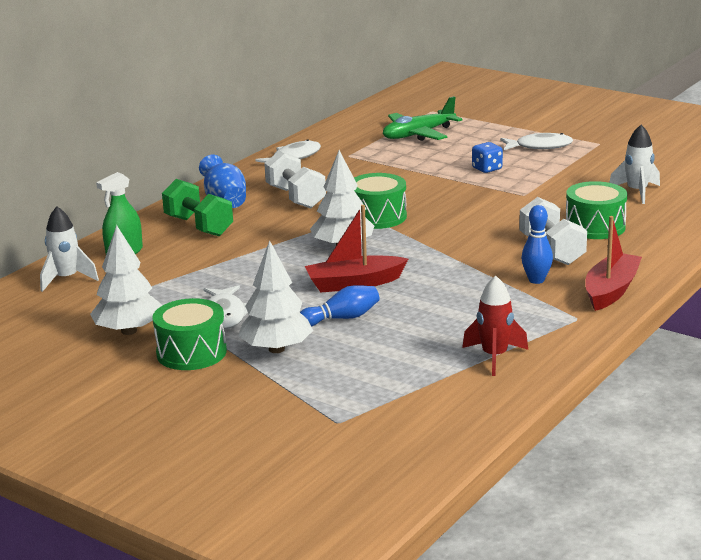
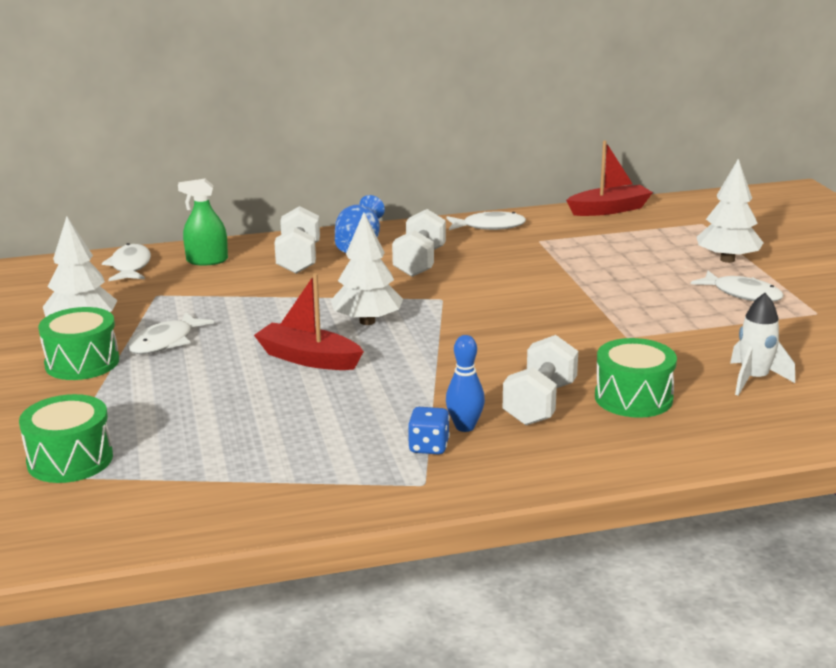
camera: 40 degrees right, 0 degrees up
(66, 279) = (130, 266): white rocket -> white fish
(199, 226) = (298, 259): green dumbbell -> white dumbbell
(276, 349) = (139, 389): white tree -> white tree (727, 259)
(342, 318) = (237, 385): blue bowling pin -> none
(377, 217) = (450, 306): green drum -> green drum (70, 460)
(418, 134) = (643, 242): green plane -> none
(487, 169) = (642, 297): blue dice -> blue dice (429, 447)
(494, 357) = (276, 483): red rocket -> none
(611, 291) = (513, 472): red boat -> red boat (609, 210)

